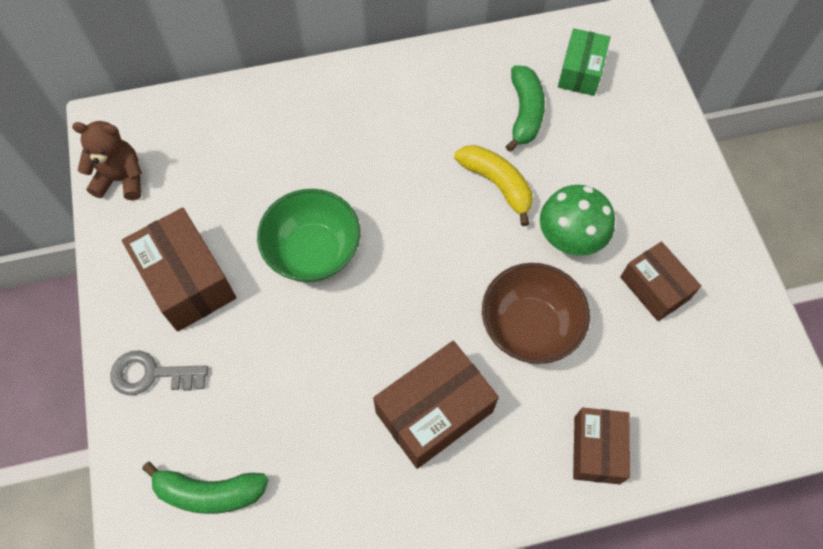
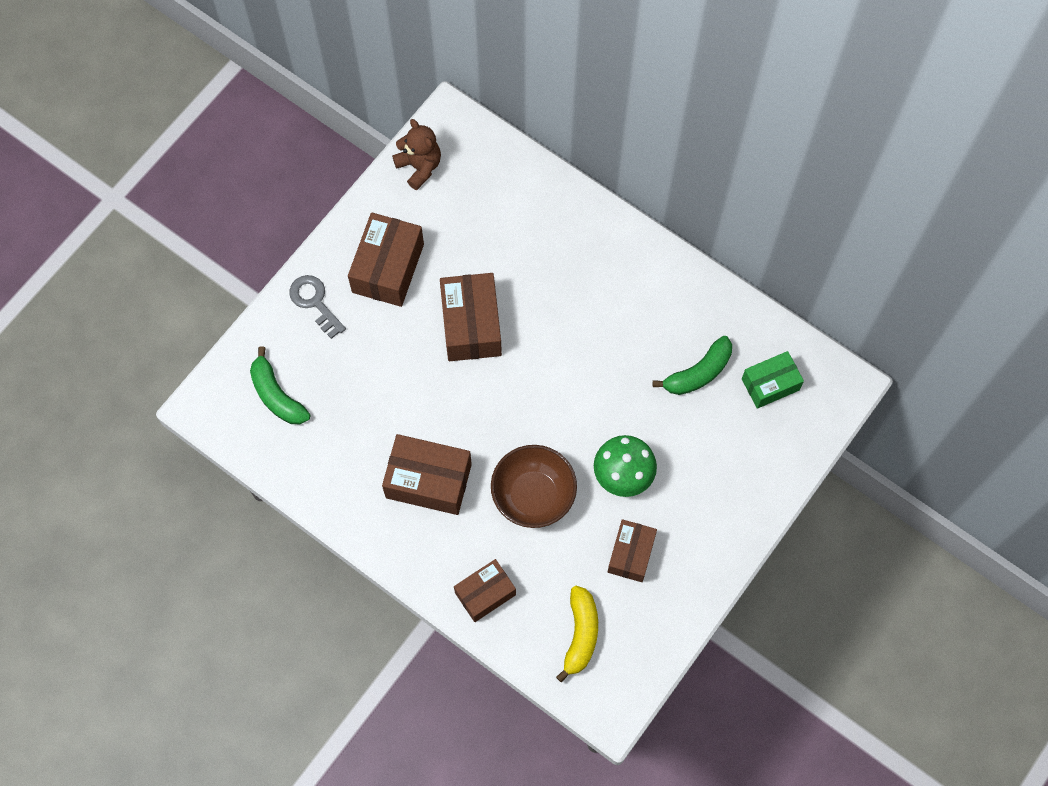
camera: 50 degrees right, 5 degrees up
(313, 252) = (471, 325): green bowl -> brown box
(497, 184) = (622, 398): yellow banana -> yellow banana (580, 634)

